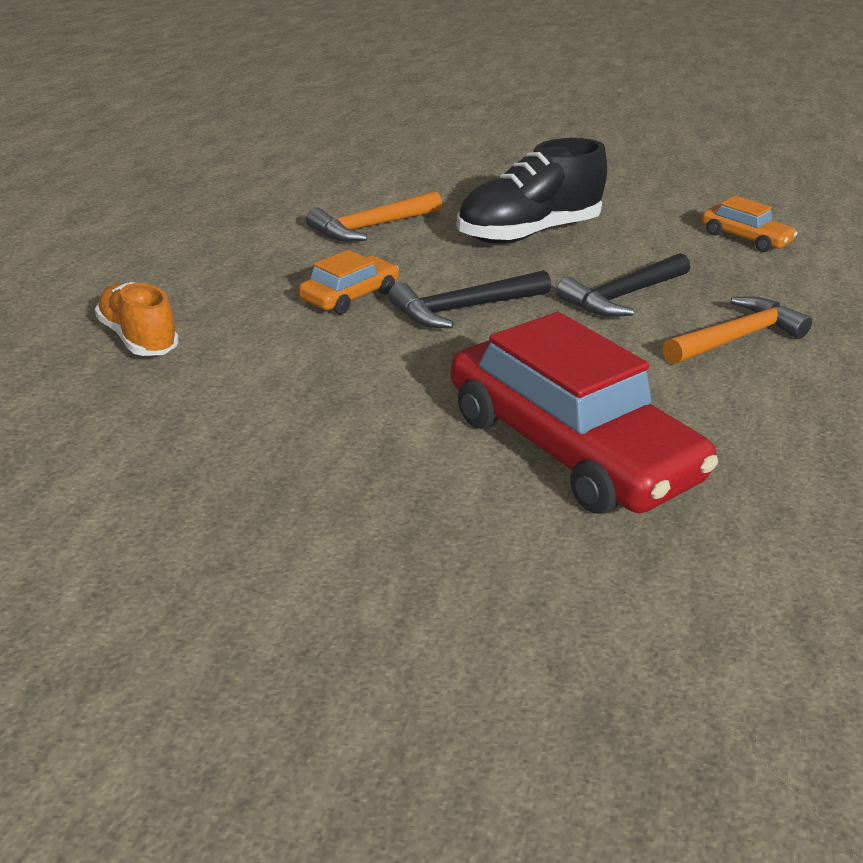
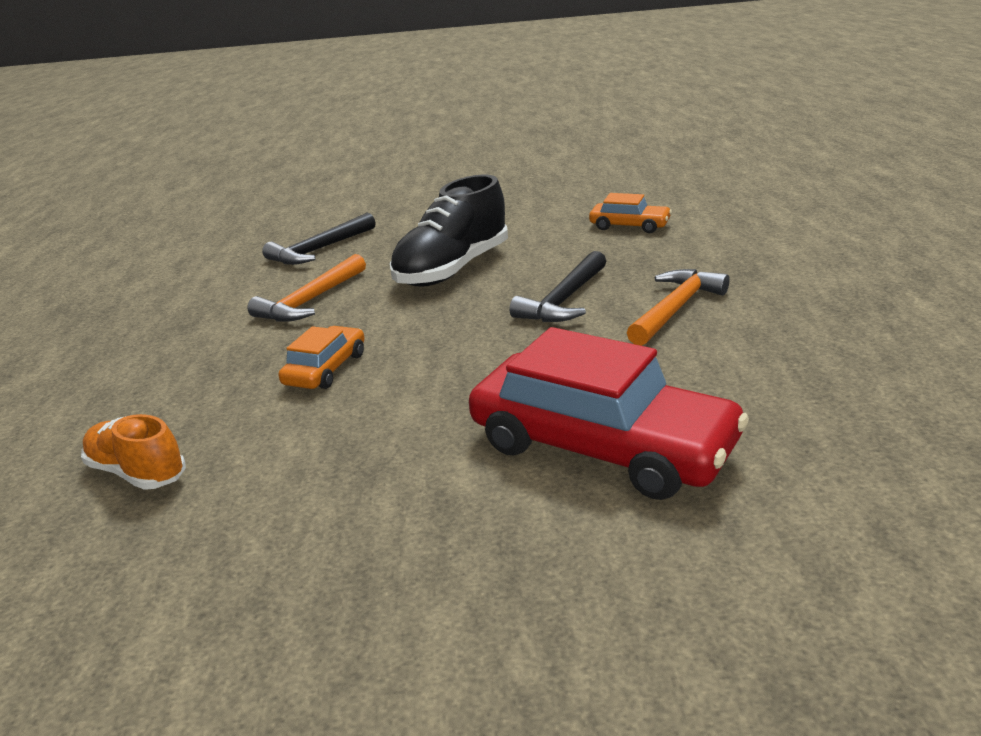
camera: 15 degrees left, 5 degrees down
(464, 309) = (437, 350): black hammer -> black hammer (320, 250)

